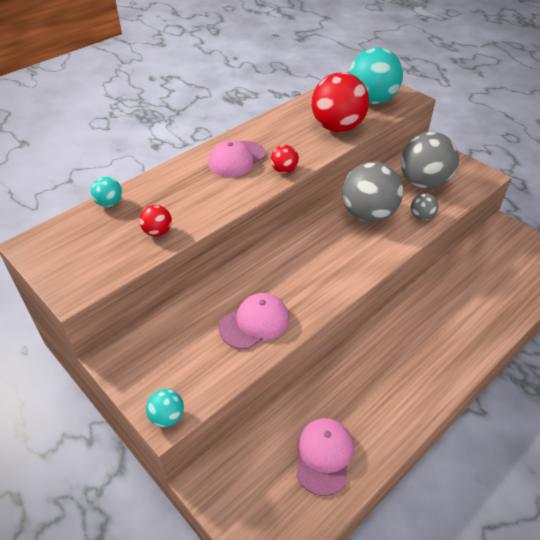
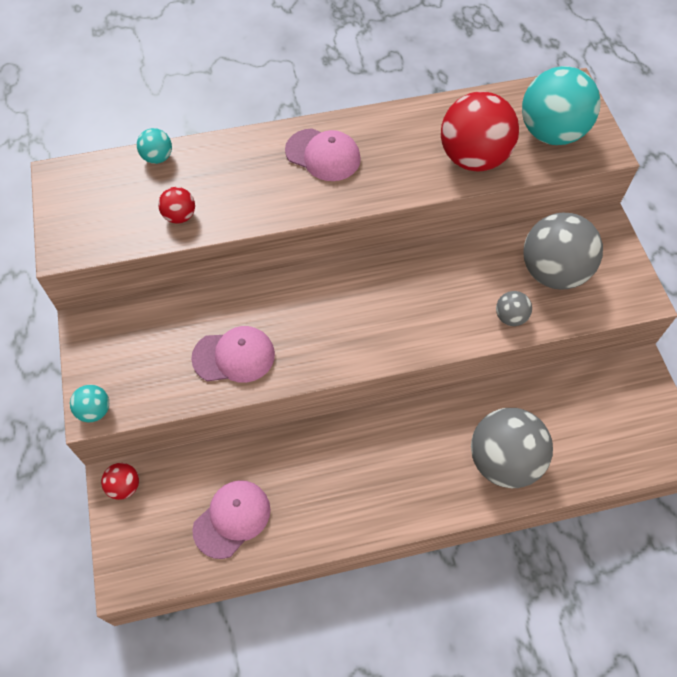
camera: 30 degrees right, 15 degrees up
(236, 159) = (323, 155): pink cap -> pink cap turned 135 degrees counterclockwise
(284, 170) = (363, 194): red ball -> red ball (124, 486)
(368, 214) = (450, 284): grey ball -> grey ball (503, 461)

